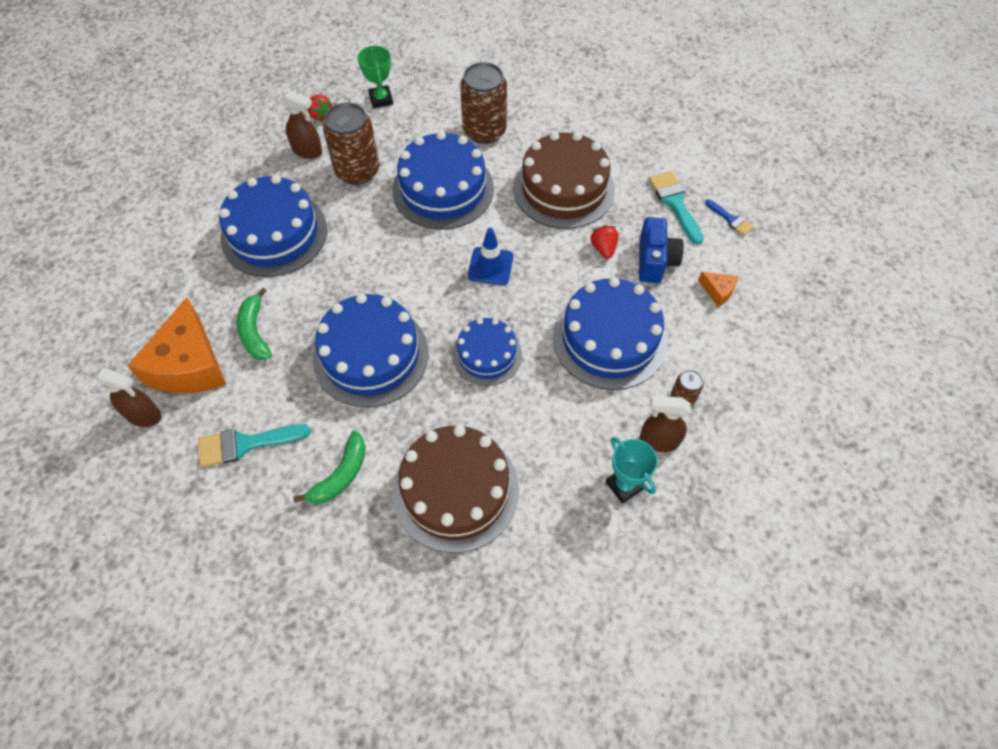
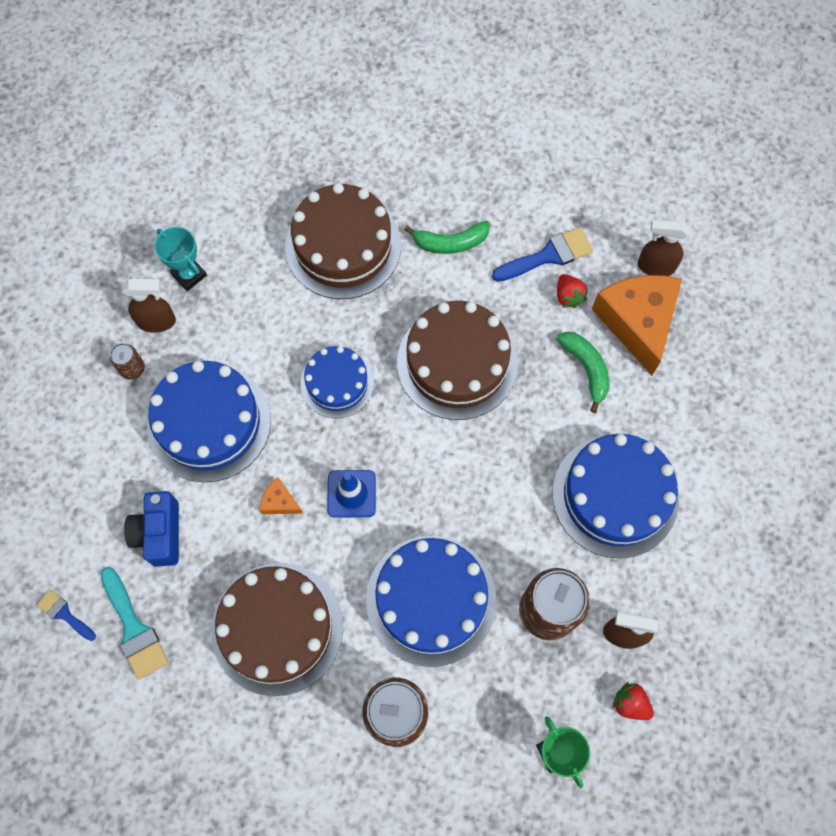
camera: 170 degrees right, 10 degrees up
(245, 444) = (548, 255): turquoise brush -> blue brush
(341, 475) = (450, 243): green banana -> green banana turned 120 degrees counterclockwise
(371, 355) = (457, 363): blue cake -> brown cake
(603, 248) = (221, 542): red strawberry -> red strawberry (568, 296)
(718, 291) = (88, 504): orange cheese -> orange cheese (280, 502)

